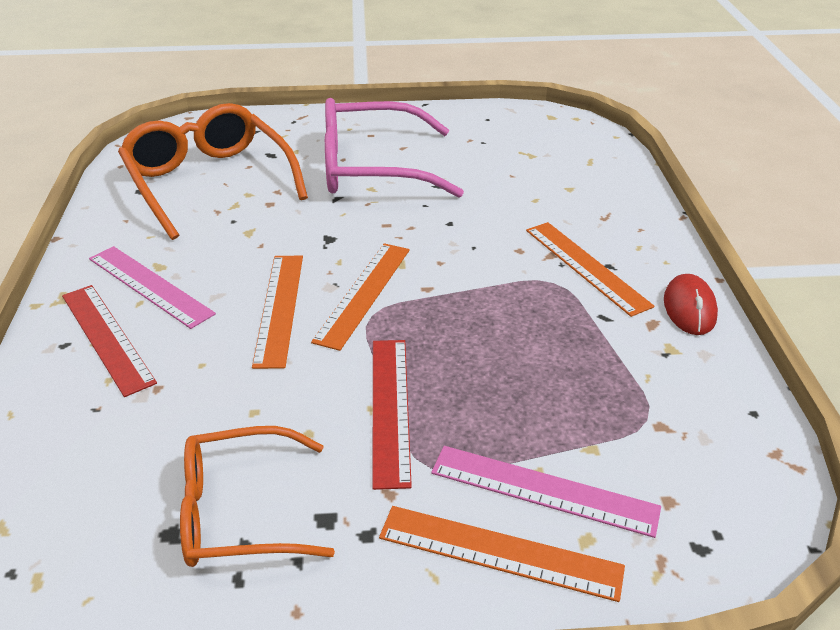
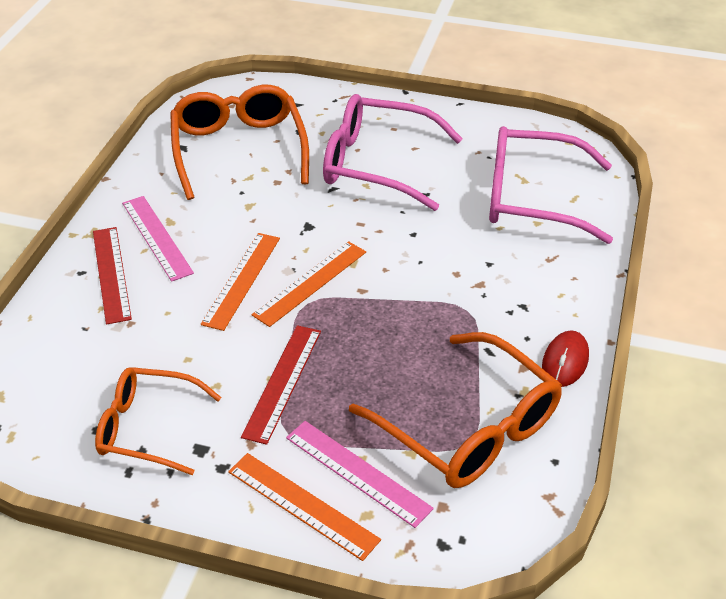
camera: 20 degrees right, 5 degrees up
(550, 168) = (532, 198): none -> pink glasses
(586, 266) = (503, 302): orange ruler -> none
(637, 402) = (468, 427): none -> orange glasses

